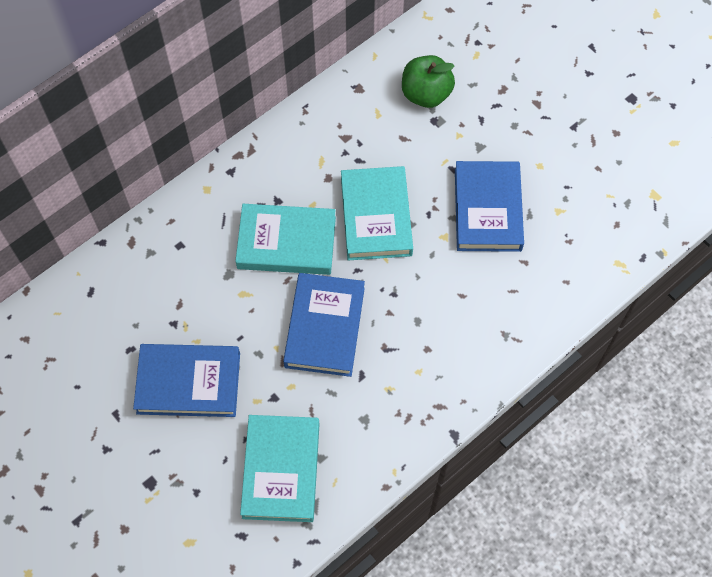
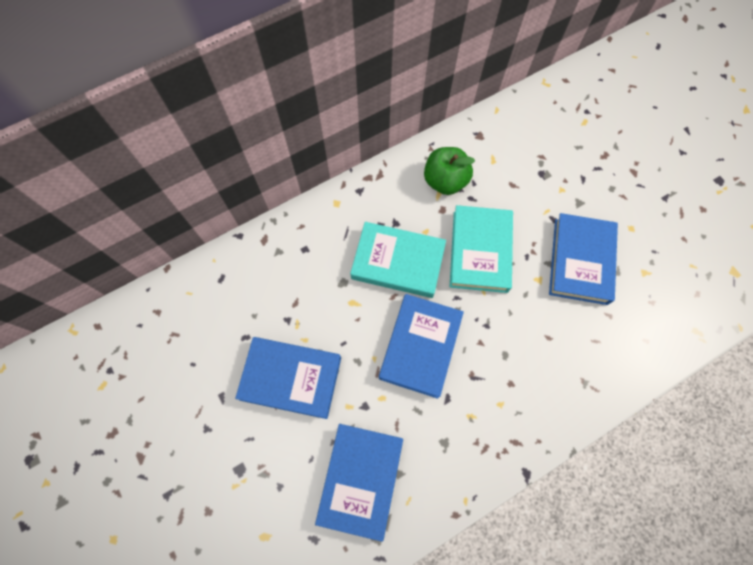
camera: 10 degrees right, 5 degrees up
(281, 470) = (360, 479): turquoise book -> blue book
(426, 94) = (537, 149): green apple -> green apple (445, 181)

